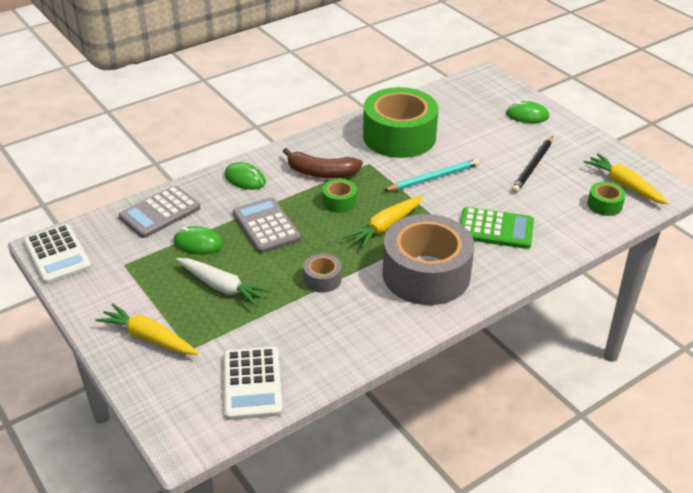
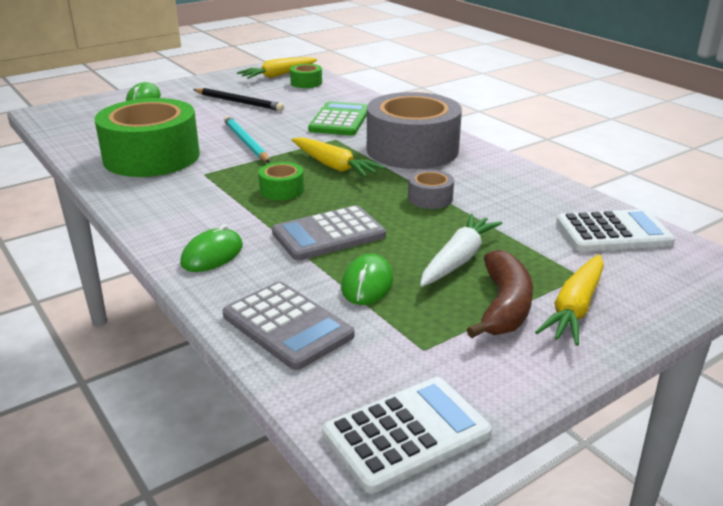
camera: 90 degrees left, 10 degrees down
(321, 173) = (215, 201): brown banana -> brown banana (504, 306)

